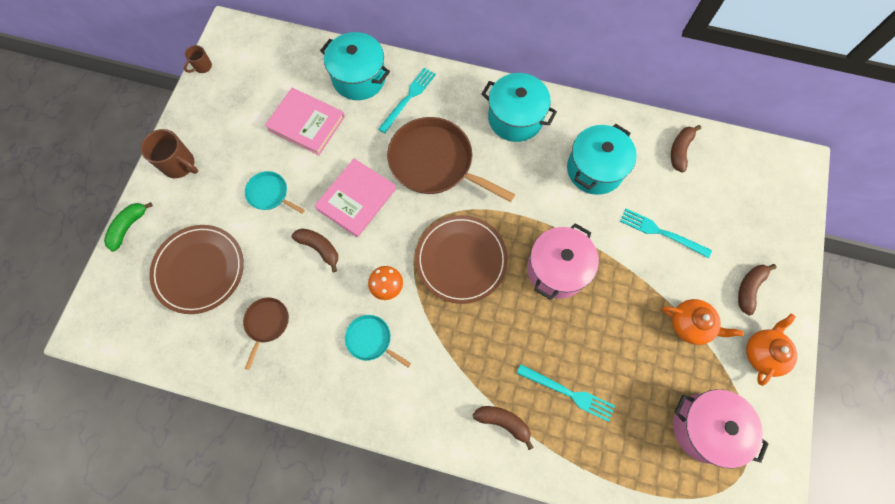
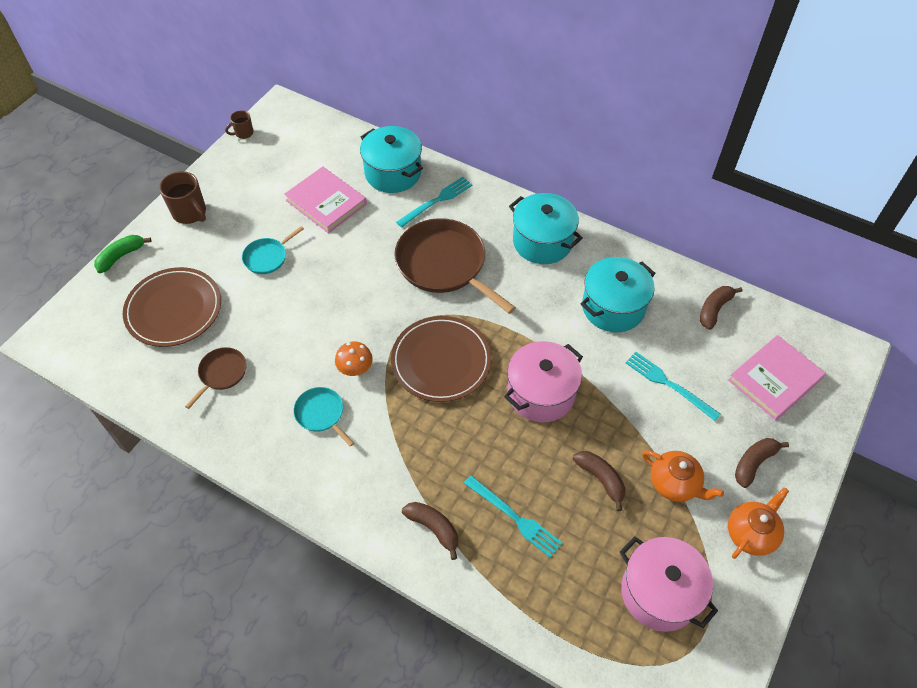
camera: 15 degrees right, 15 degrees down
(270, 194) = (267, 257): turquoise pan -> turquoise pan turned 90 degrees counterclockwise
(319, 248) = (299, 317): brown banana -> brown banana (601, 479)
(356, 199) = (352, 280): pink book -> pink book (774, 379)

